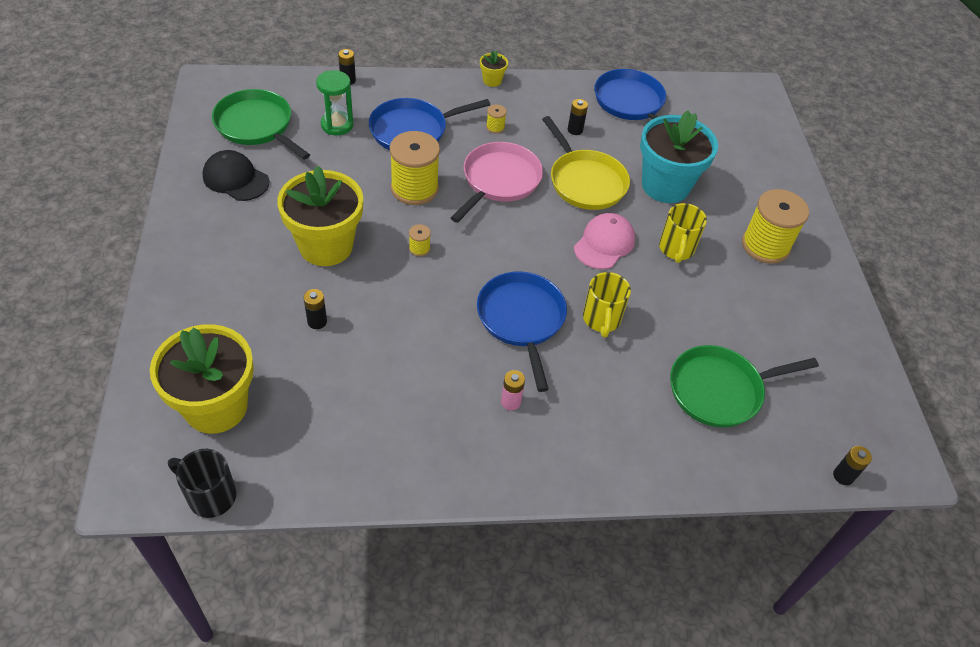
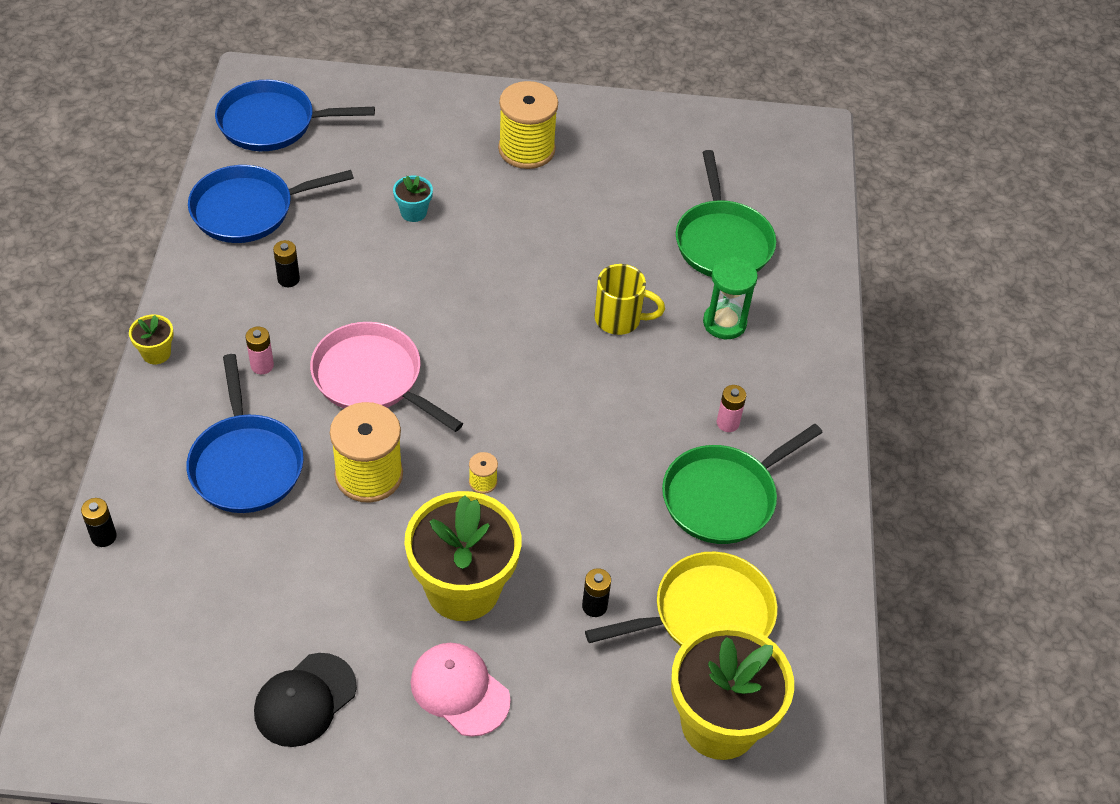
camera: 80 degrees left, 0 degrees up
(210, 496) = (842, 728): black mug -> none
(256, 126) = (185, 669): green pan -> green pan (723, 497)
(337, 125) = (210, 559): green hourglass -> green hourglass (724, 323)
(495, 127) = (262, 365): yellow spool -> pink battery
(521, 319) = (611, 393): blue pan -> blue pan (272, 123)
(585, 182) = (391, 288): yellow pan -> yellow pan (706, 614)
(604, 243) = (502, 292): pink cap -> pink cap (459, 690)
(665, 186) = (413, 212): turquoise flower pot -> turquoise flower pot, size x0.42
(676, 249) = (521, 228): yellow mug -> none
(843, 476) = (825, 178): black battery -> none

